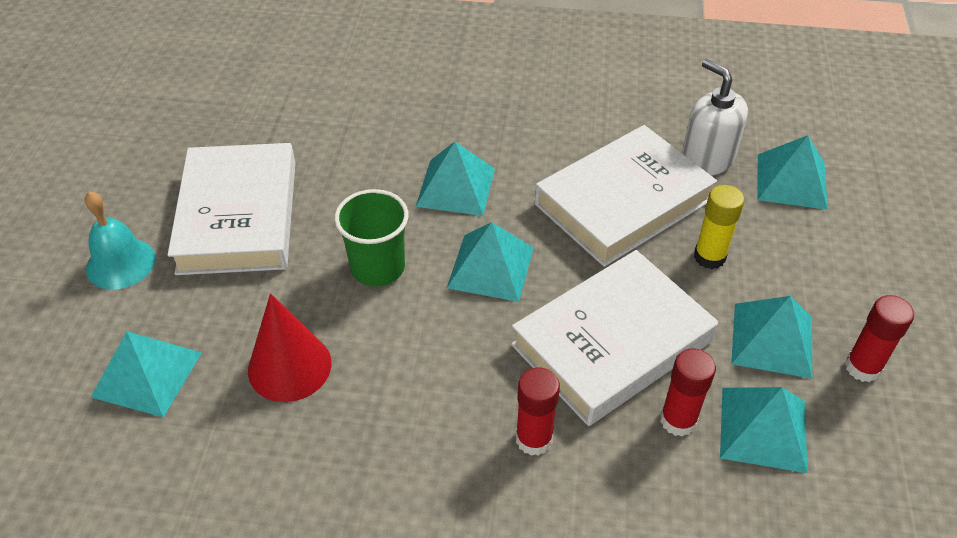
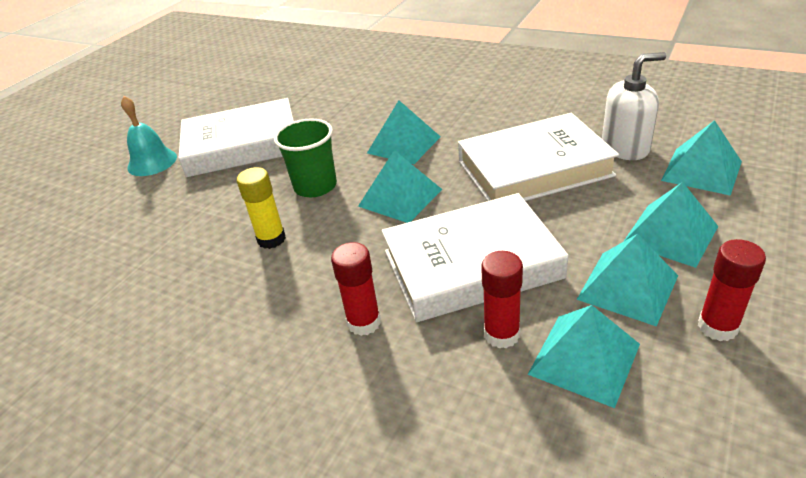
camera: 25 degrees right, 10 degrees down
(147, 374) = (120, 227): turquoise pyramid -> turquoise pyramid (670, 234)
(238, 216) = (242, 145): white book -> white book turned 60 degrees clockwise
(289, 366) = (213, 238): red cone -> none
(707, 159) = (625, 148): white soap dispenser -> white soap dispenser turned 90 degrees clockwise
(709, 257) = (594, 215): yellow glue stick -> yellow glue stick (271, 239)

